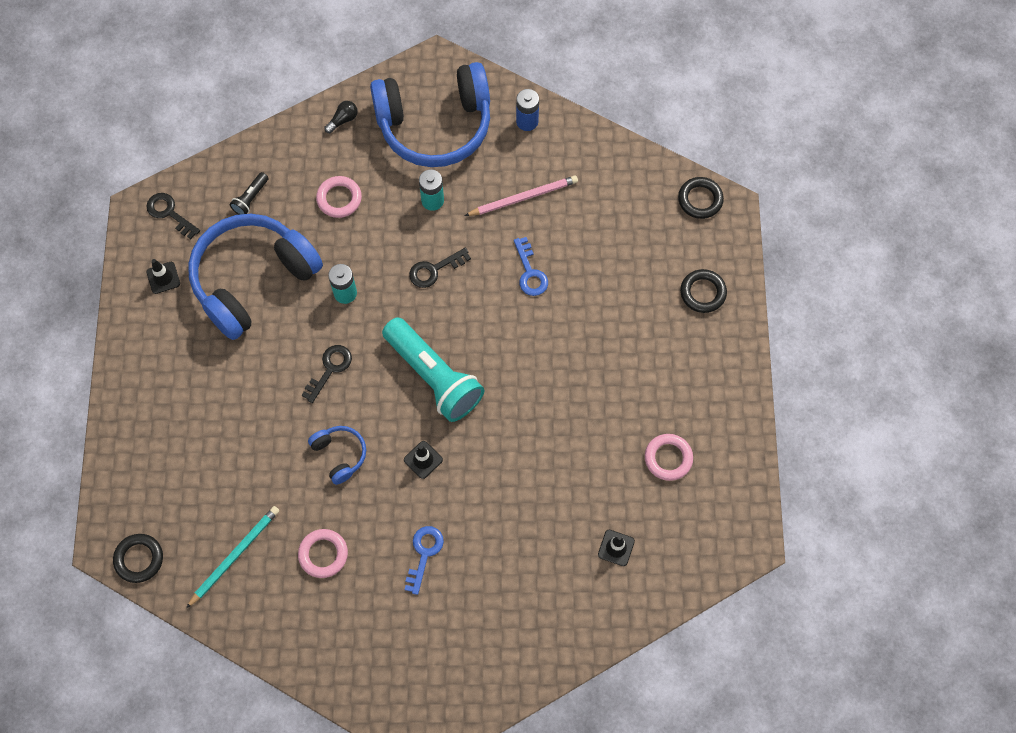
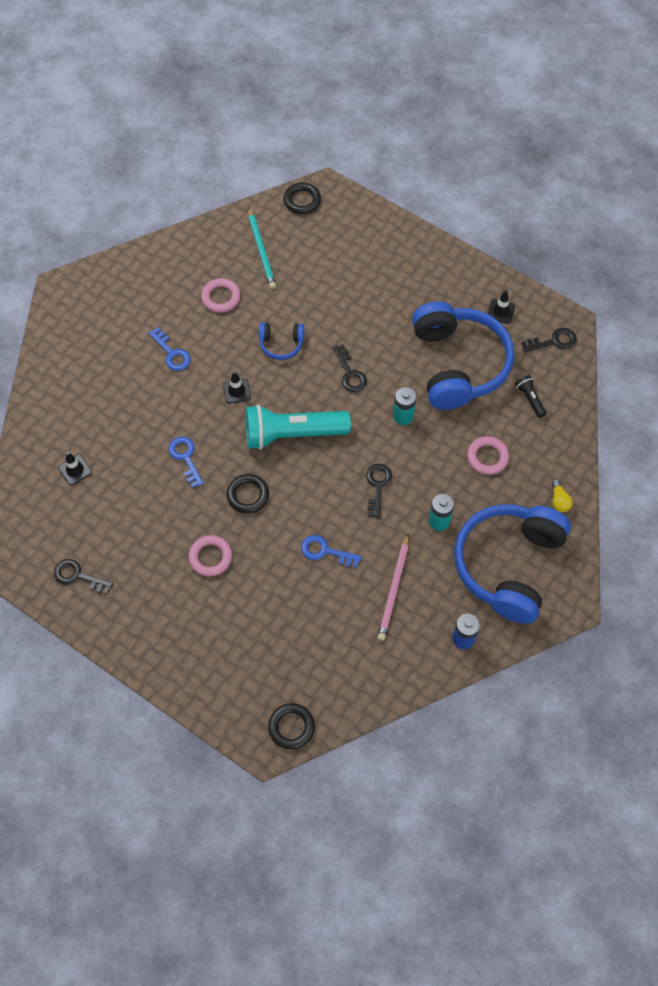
camera: 125 degrees right, 5 degrees down
(343, 120) = (559, 500): black light bulb -> yellow light bulb
(528, 455) = (185, 458): none -> blue key
(668, 458) = (106, 548): pink ring -> pink ring (210, 557)
(703, 293) = (210, 668): black ring -> black ring (248, 495)
(712, 462) = (78, 576): none -> black key

